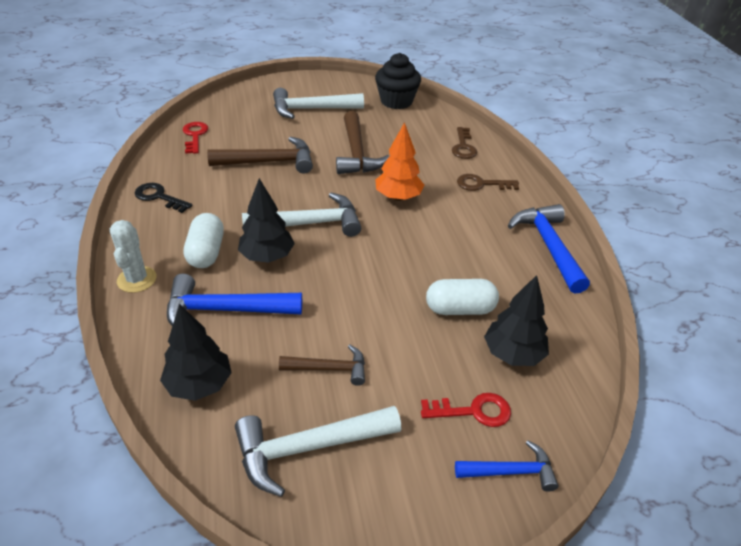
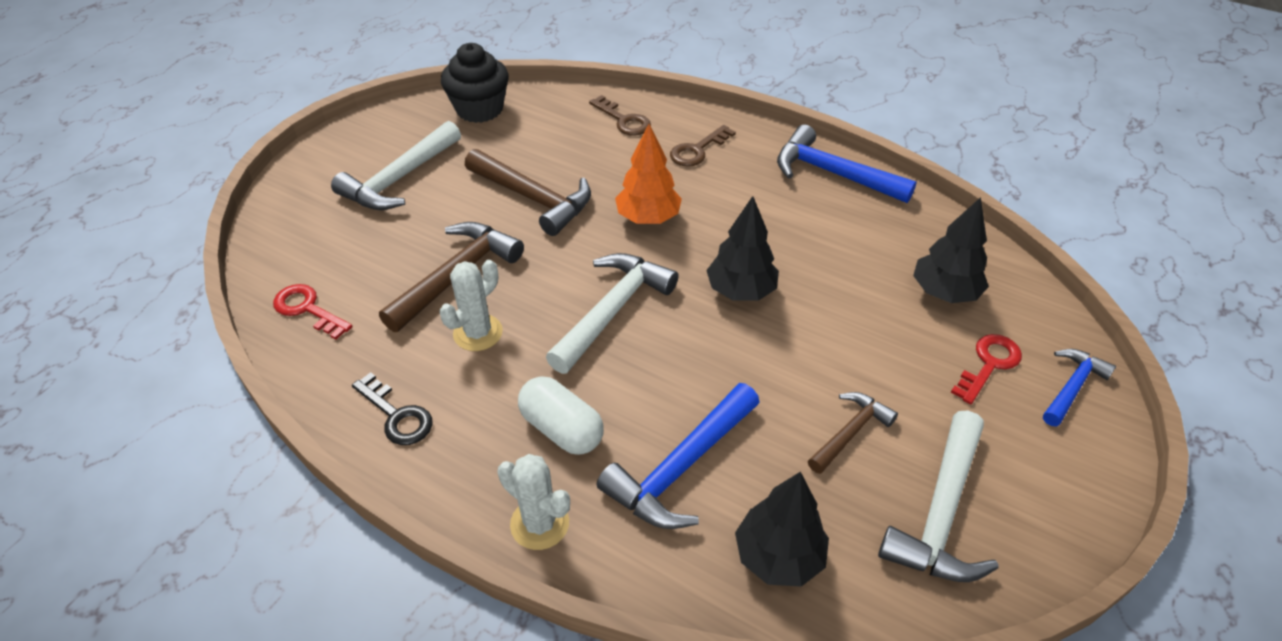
camera: 45 degrees left, 5 degrees up
(159, 197) = (397, 415): black key -> black key turned 120 degrees counterclockwise
(239, 190) = (478, 333): none -> white cactus
(267, 256) = (629, 379): black tree -> black tree (740, 291)
(460, 309) = (856, 286): white capsule -> none

